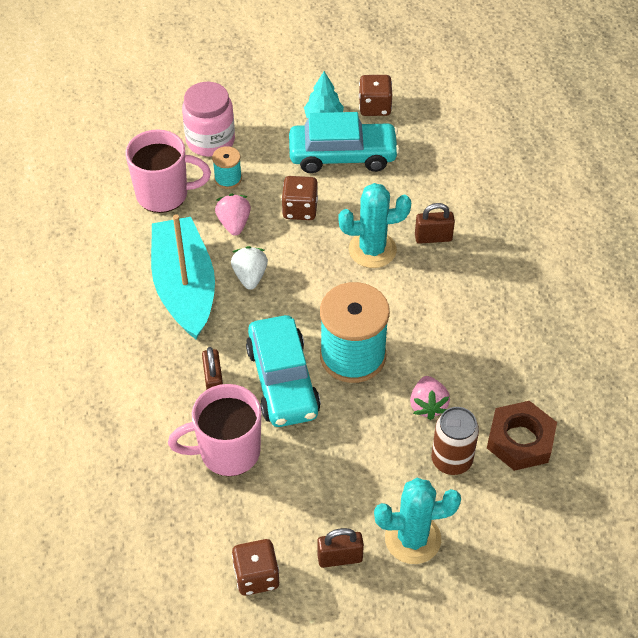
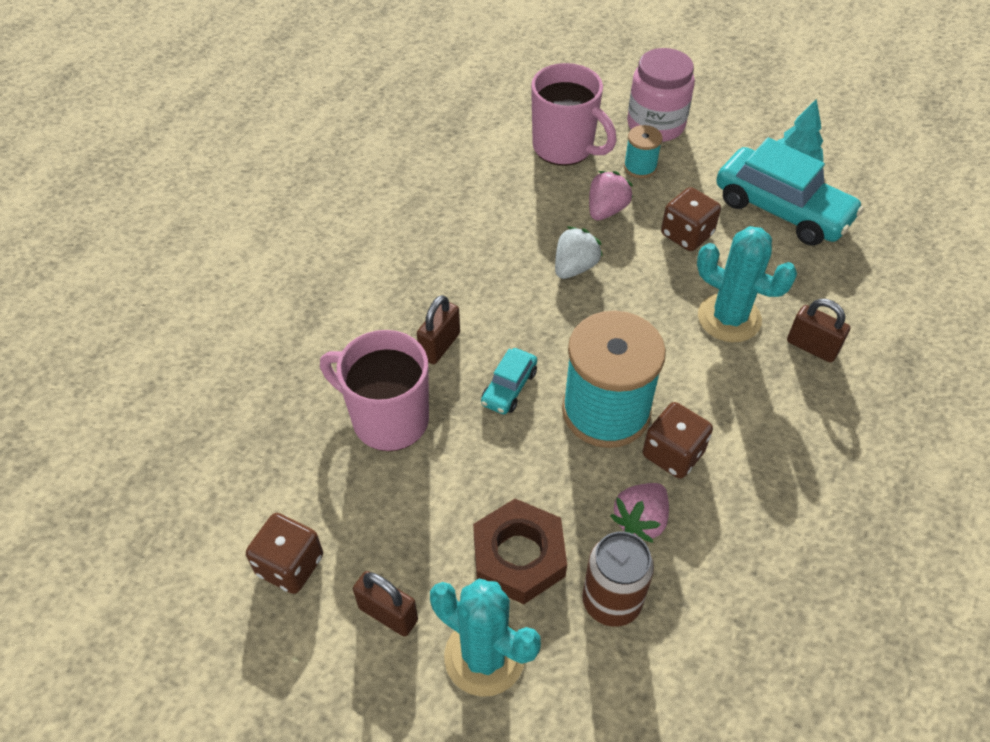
camera: 40 degrees right, 0 degrees up
(184, 287) = (502, 239): turquoise boat -> none
(283, 381) = (509, 387): turquoise car -> turquoise car, size x0.47
(375, 107) = (862, 182): brown dice -> brown dice (673, 454)
(520, 440) = (716, 641): brown nut -> brown nut (518, 556)

